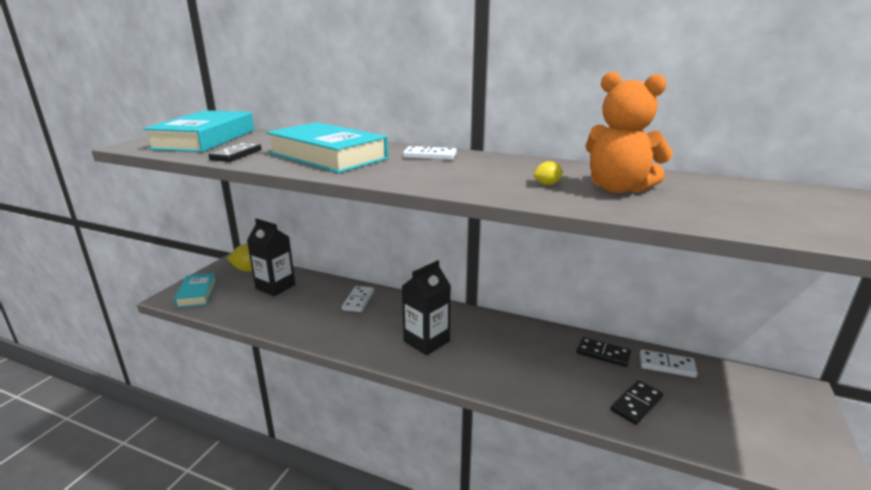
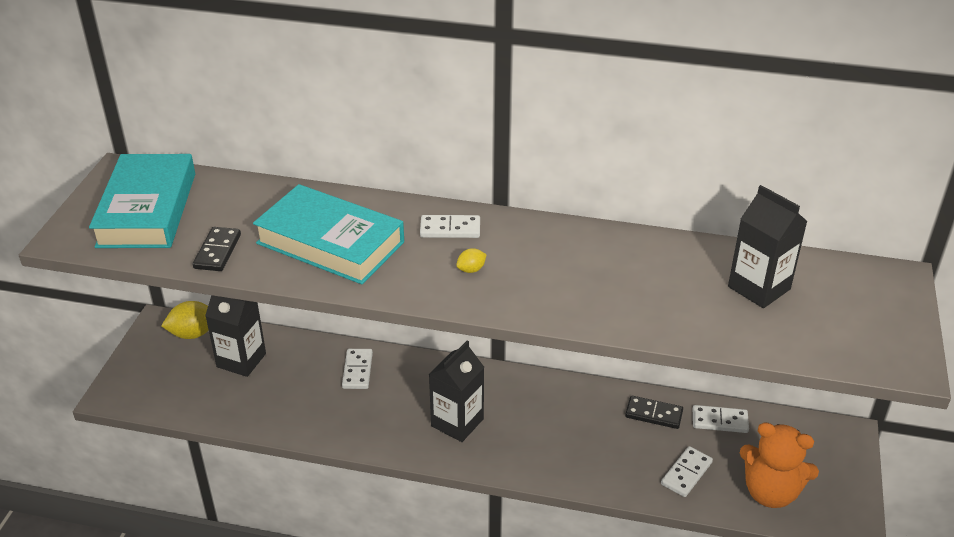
camera: 10 degrees left, 15 degrees up
(197, 294) = (143, 385): turquoise book -> none
(547, 184) = (590, 285): yellow lemon -> yellow lemon (471, 269)
(618, 189) = (660, 287): orange teddy bear -> orange teddy bear (770, 492)
(636, 404) = (686, 473): black domino -> white domino
(722, 195) = (759, 288): none -> black carton

